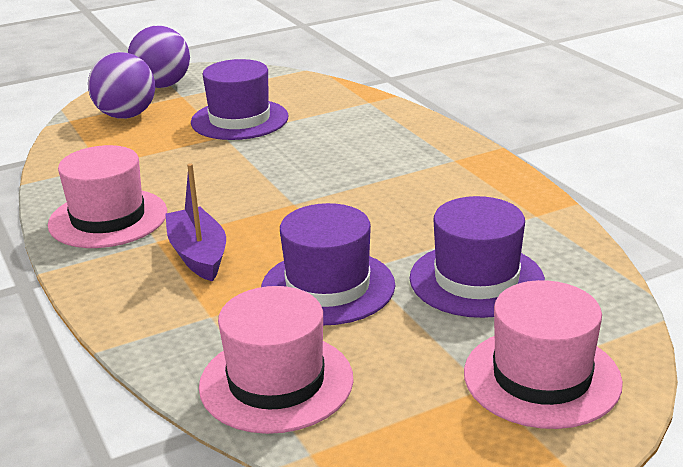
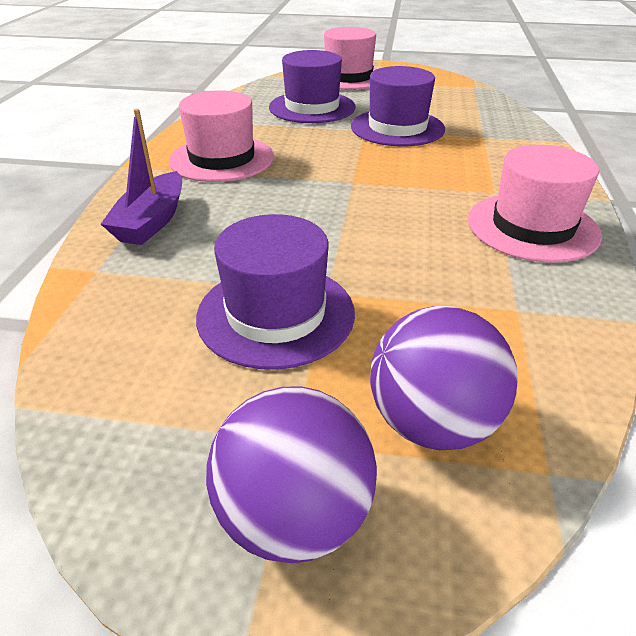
camera: 145 degrees left, 10 degrees up
(198, 255) = (466, 170): purple boat -> purple boat (152, 221)
(276, 382) = (469, 105): pink hat -> pink hat (222, 159)

